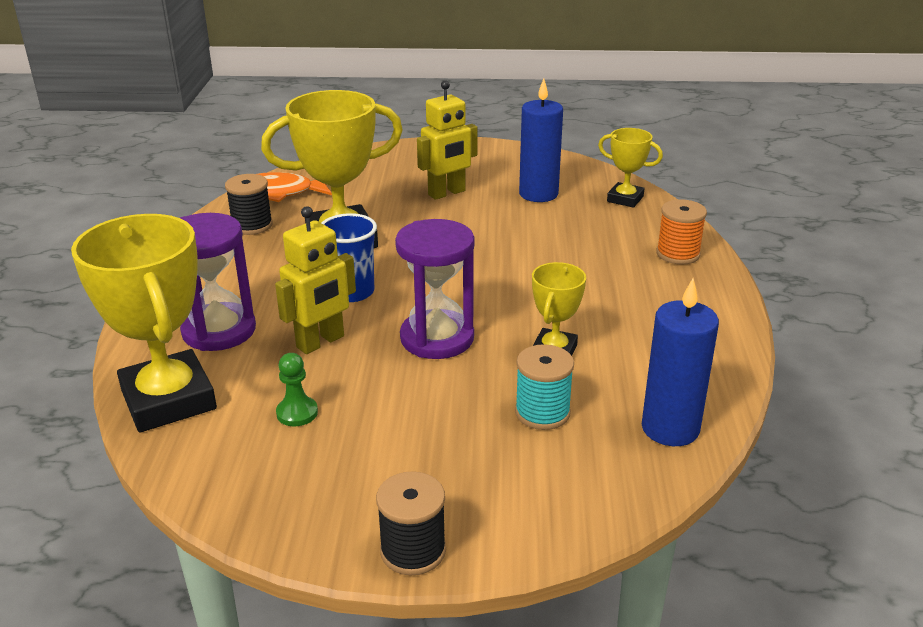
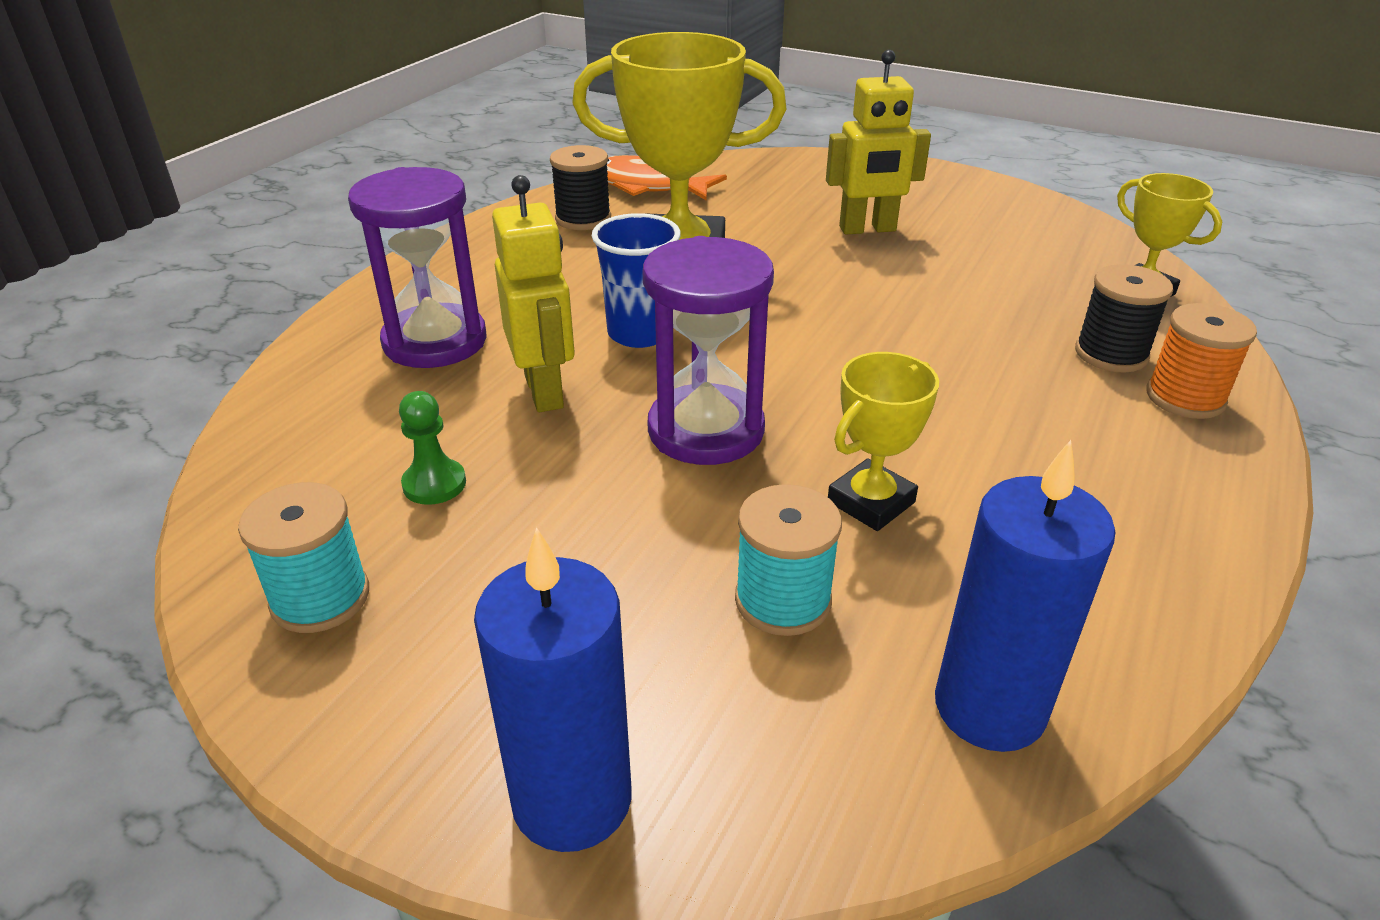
camera: 25 degrees right, 5 degrees up
(168, 400) = (301, 416): yellow trophy -> none
(283, 492) = (320, 598): none -> turquoise spool
(321, 342) = (545, 391): yellow robot -> yellow robot turned 90 degrees counterclockwise
(413, 550) = (412, 771): black spool -> black spool (1111, 354)
(538, 194) = (1003, 257): blue candle -> blue candle (572, 799)

